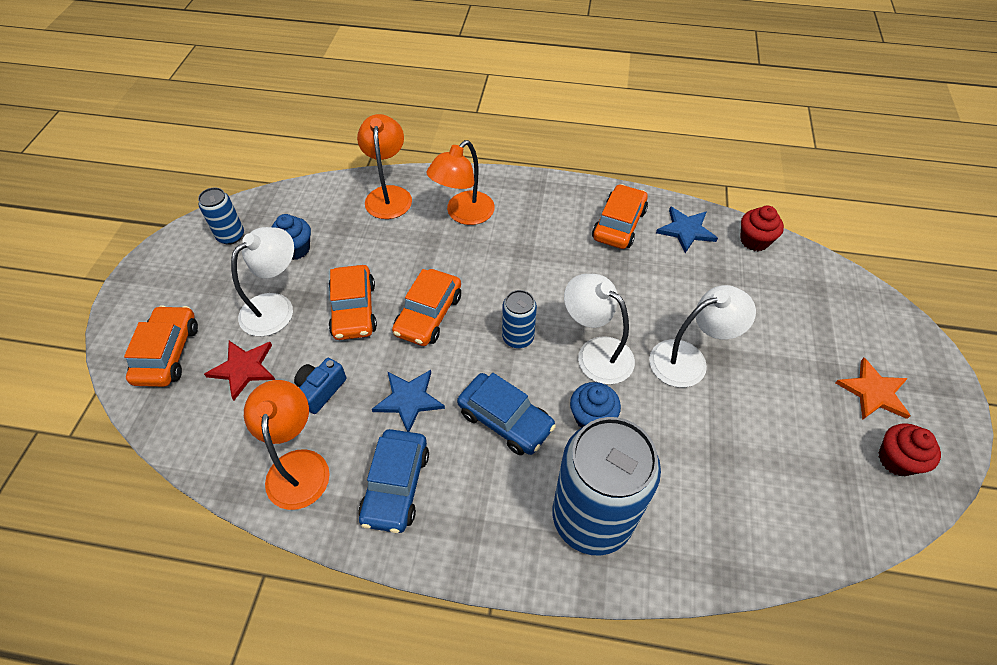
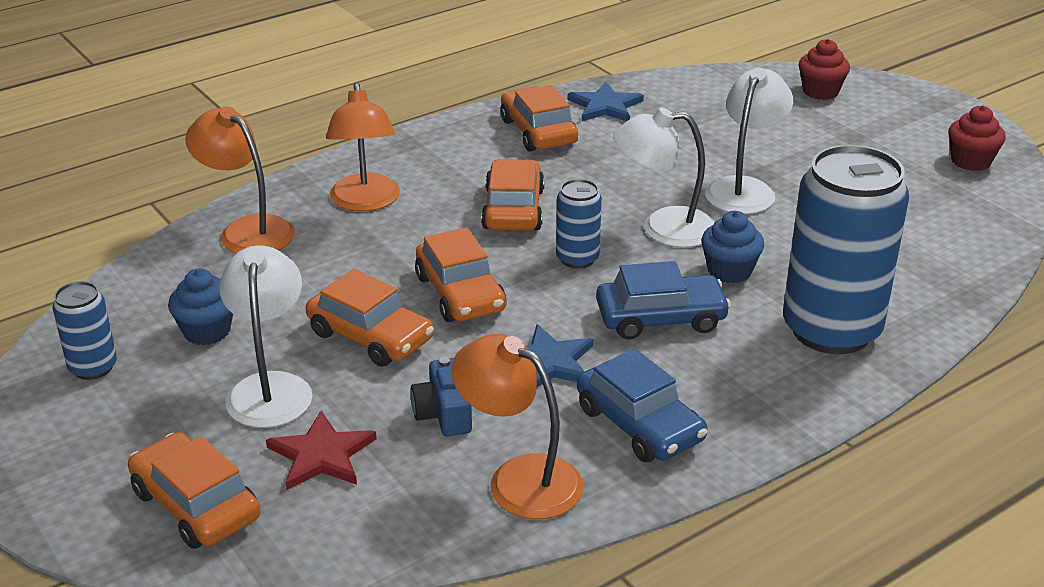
camera: 45 degrees left, 20 degrees down
(530, 274) = (513, 209): none -> orange car
(754, 241) = (673, 85): red cupcake -> red cupcake (820, 91)
(873, 392) = (900, 132): orange star -> none

